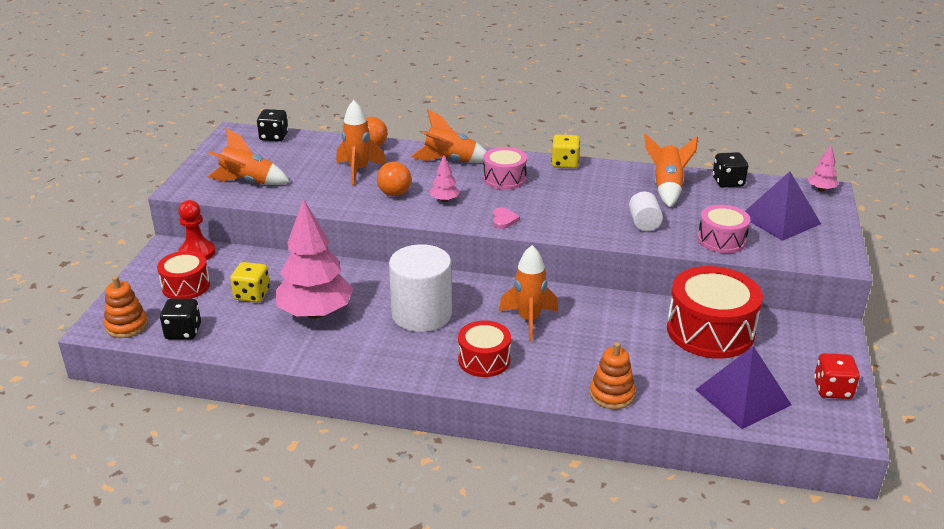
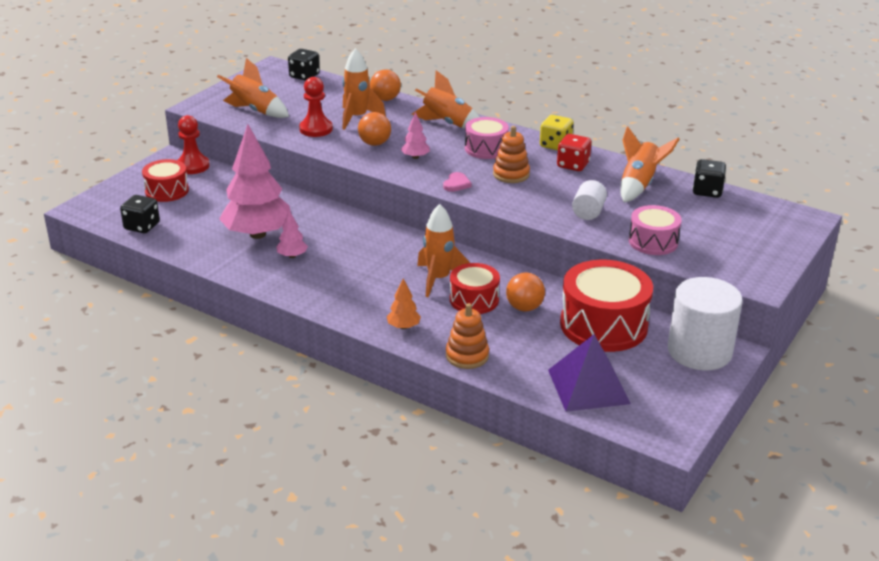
camera: 20 degrees right, 0 degrees up
(127, 326) = (101, 212): orange stacking toy -> orange stacking toy (511, 174)
(252, 294) = (215, 209): yellow dice -> none
(325, 190) = (316, 129): none -> red pawn
(422, 314) = (347, 254): white cylinder -> white cylinder (699, 351)
(484, 360) = (374, 302): red drum -> red drum (474, 300)
(530, 379) = (403, 327): none -> orange tree
(628, 330) = (524, 307): none -> orange ball
(779, 219) = (730, 235): purple pyramid -> none
(821, 189) = (801, 216): pink tree -> pink tree (292, 256)
(832, 389) = (683, 401): red dice -> red dice (573, 165)

